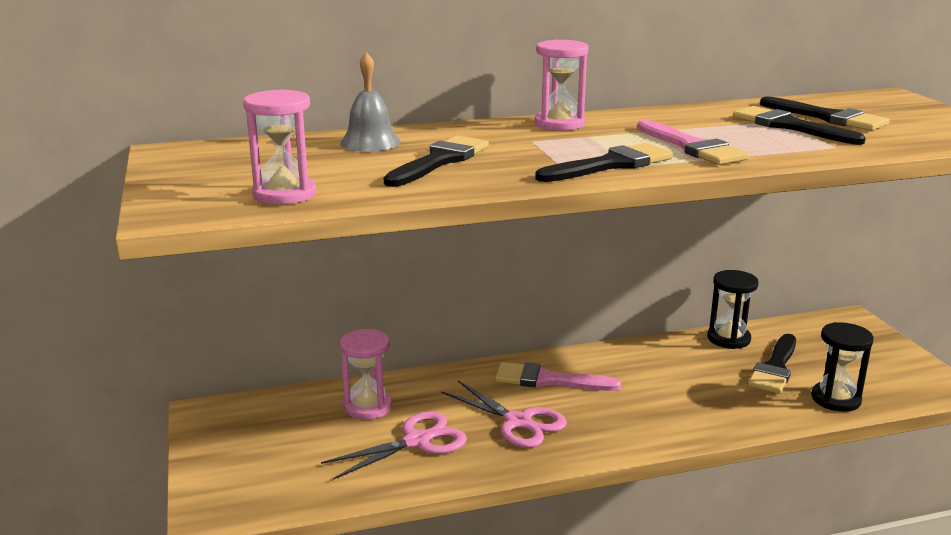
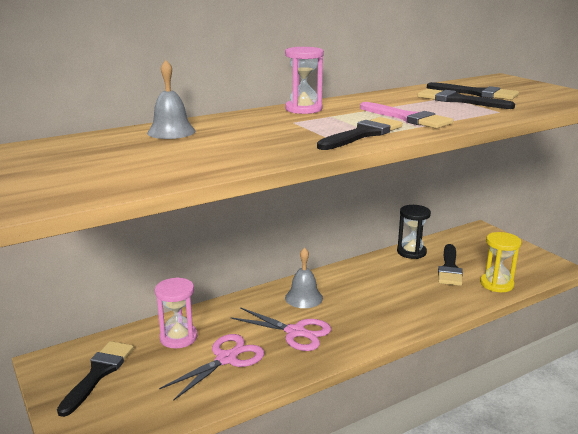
camera: 15 degrees left, 0 degrees up
(284, 194) = (128, 176): pink hourglass -> none
(439, 161) = (235, 141): black brush -> black brush (99, 373)
(548, 380) = (303, 298): pink brush -> grey bell
(836, 399) = (496, 284): black hourglass -> yellow hourglass

